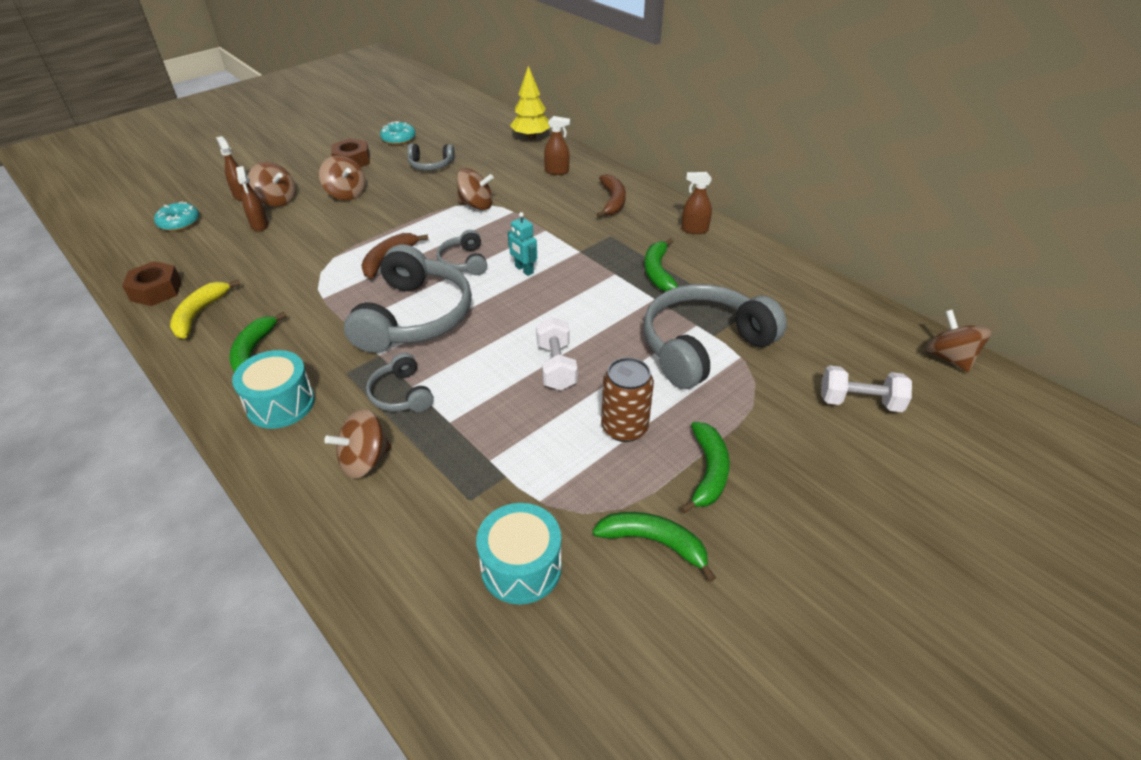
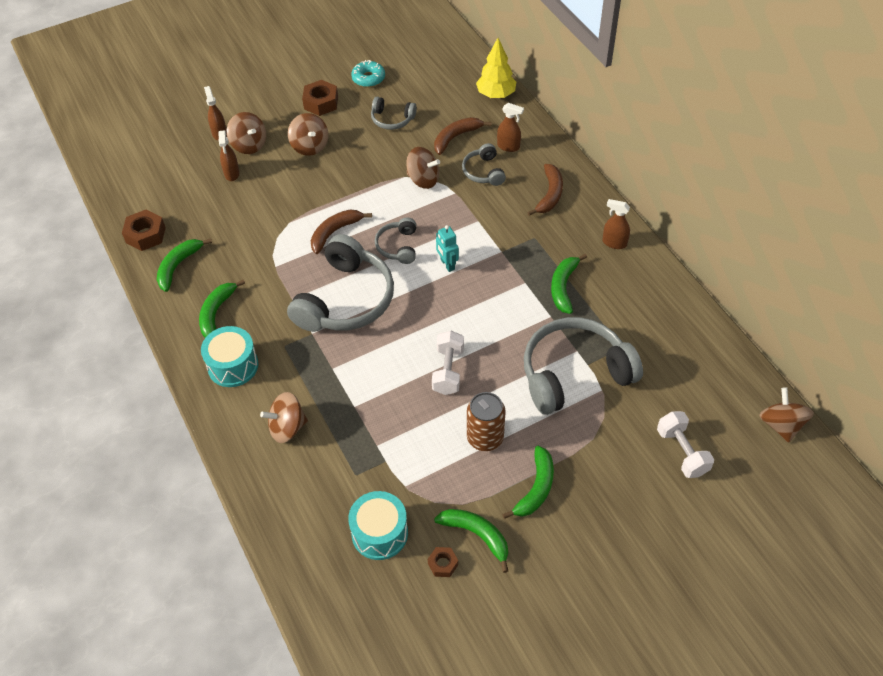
camera: 15 degrees right, 10 degrees up
(179, 222) = (165, 159): turquoise donut -> none
(199, 314) = (178, 266): yellow banana -> green banana
(401, 394) = (323, 374): grey headphones -> grey headphones (483, 172)
(501, 170) = (456, 137): none -> brown banana
(621, 590) = (443, 564): none -> brown nut
(859, 402) = (682, 452): white dumbbell -> white dumbbell turned 45 degrees clockwise

